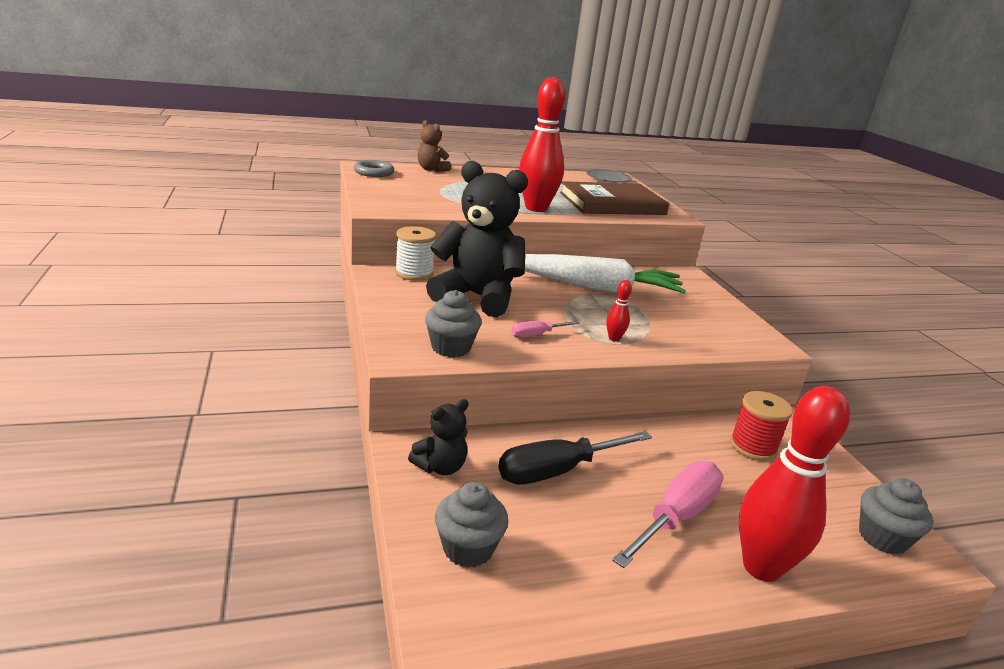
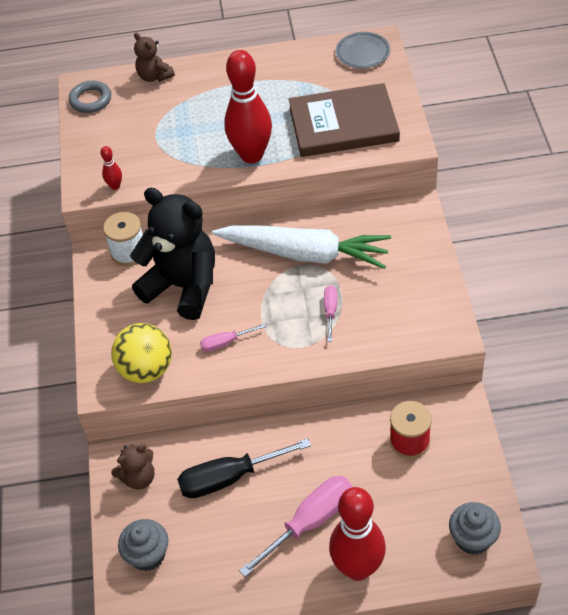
camera: 15 degrees right, 25 degrees up
(440, 467) = (138, 478): black teddy bear -> brown teddy bear
(451, 347) = (146, 369): grey cupcake -> yellow ball
(614, 338) = (296, 341): red bowling pin -> red bowling pin (115, 186)
(639, 322) = (330, 311): none -> pink screwdriver

